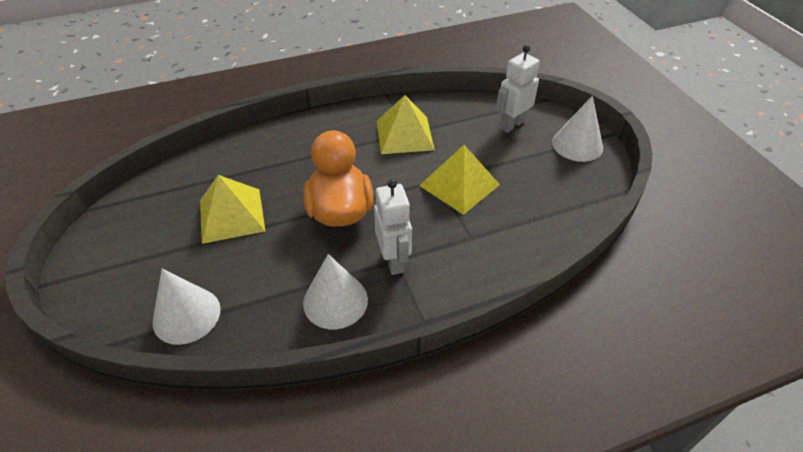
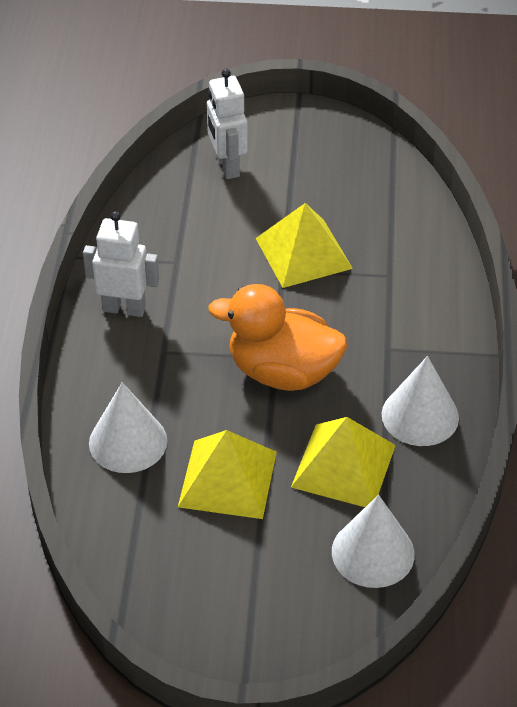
camera: 65 degrees left, 0 degrees up
(394, 260) = (388, 349): white robot -> white robot (124, 308)
(404, 135) = (180, 268): yellow pyramid -> yellow pyramid (344, 465)
(577, 144) = (299, 130): white cone -> white cone (128, 441)

